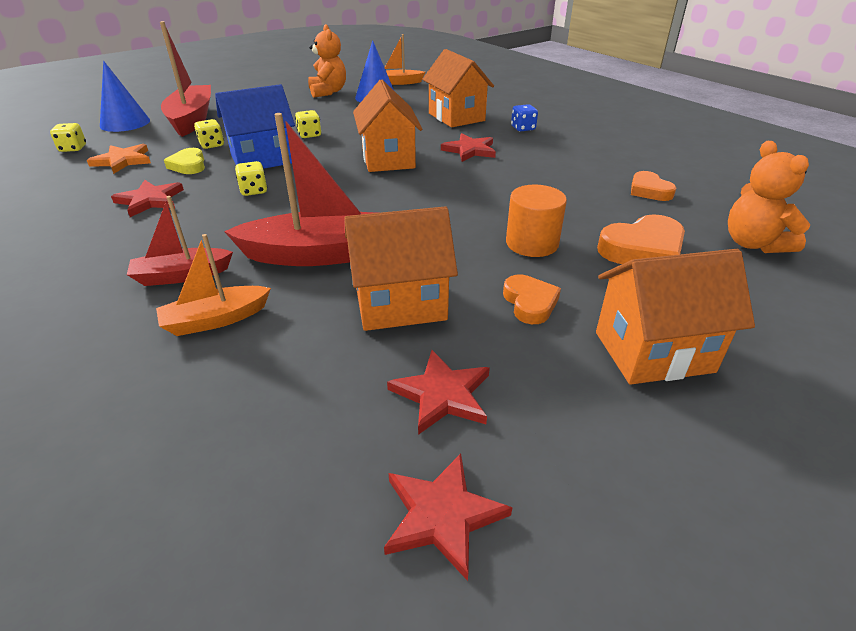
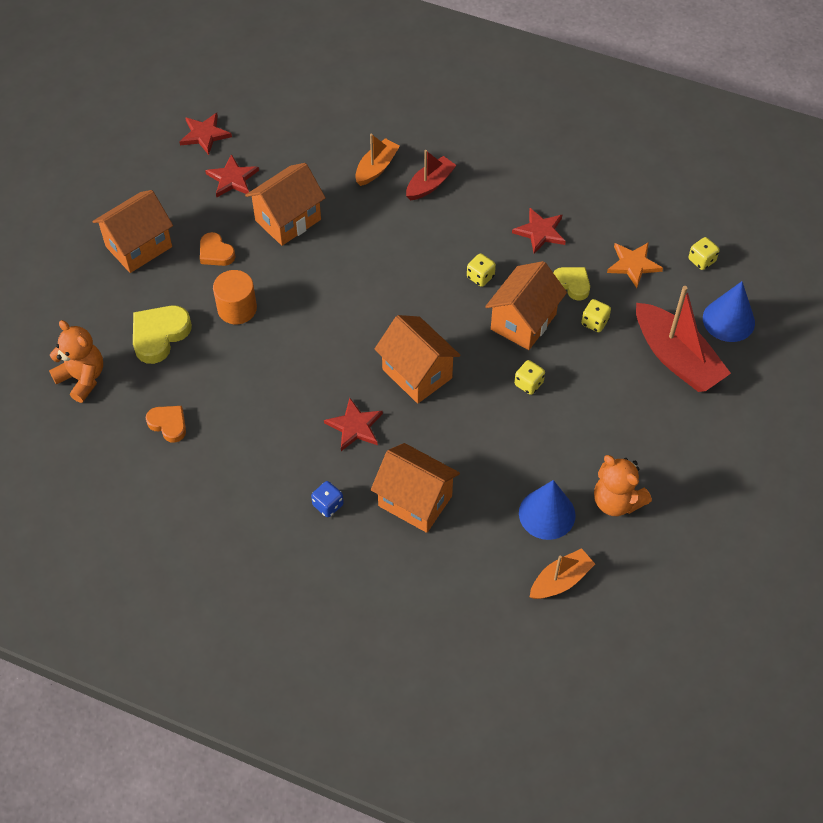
camera: 150 degrees right, 20 degrees up
(263, 159) = (523, 322): blue house -> orange house
(319, 254) = (367, 236): red boat -> none
(643, 250) = (159, 335): orange heart -> yellow heart

